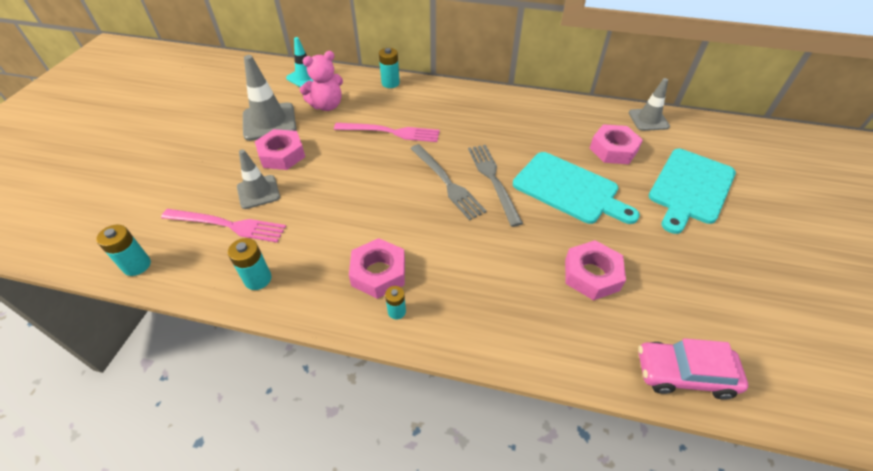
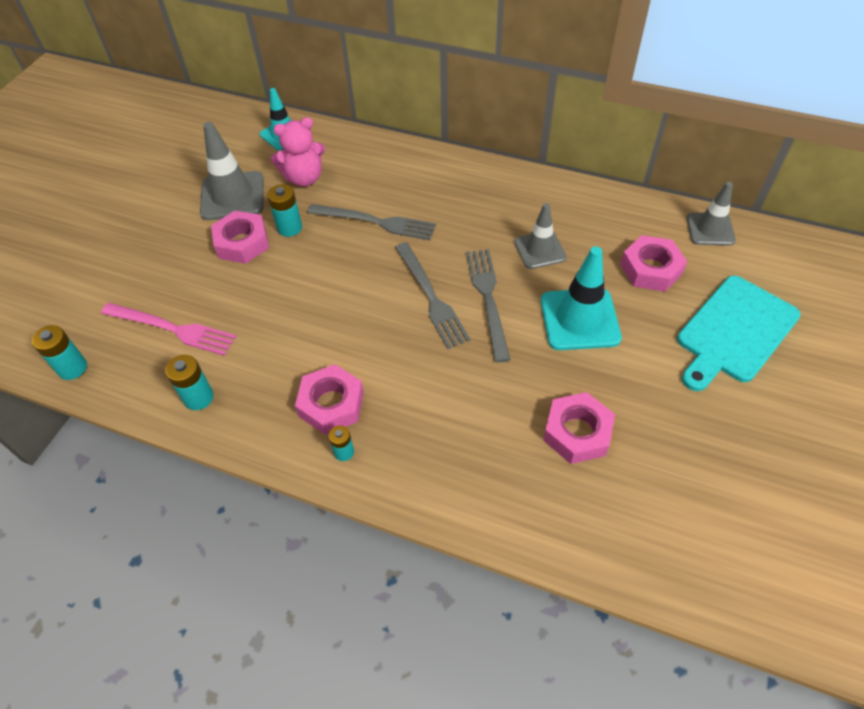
camera: 10 degrees right, 5 degrees up
(258, 192) = (210, 290): grey traffic cone -> grey traffic cone (540, 250)
(390, 83) = (387, 150): turquoise battery -> turquoise battery (289, 228)
(391, 132) = (376, 222): pink fork -> grey fork
(569, 189) = (579, 319): turquoise cutting board -> turquoise traffic cone
(684, 374) = (651, 561): pink car -> none

